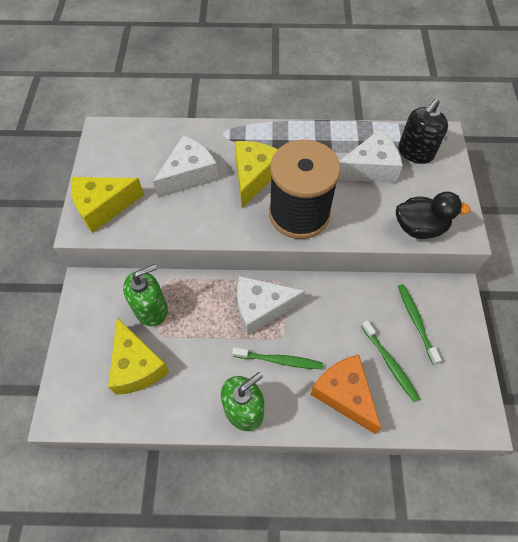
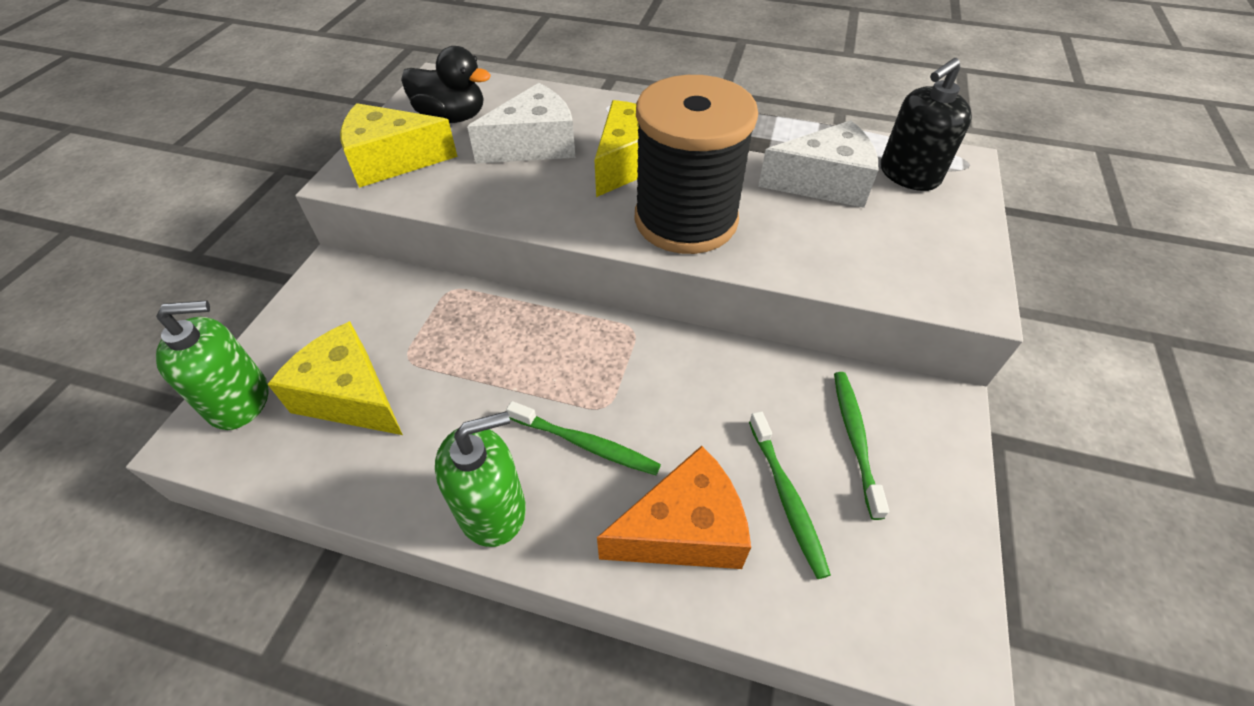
camera: 15 degrees right, 10 degrees down
(137, 365) = (350, 396): yellow cheese -> yellow cheese turned 135 degrees clockwise
(151, 309) = (411, 322): green soap dispenser -> green soap dispenser (239, 400)
(261, 308) = (585, 358): white cheese -> none
(344, 394) = (683, 529): orange cheese -> orange cheese turned 90 degrees clockwise
(419, 227) = (891, 275): black duck -> black duck (452, 117)

